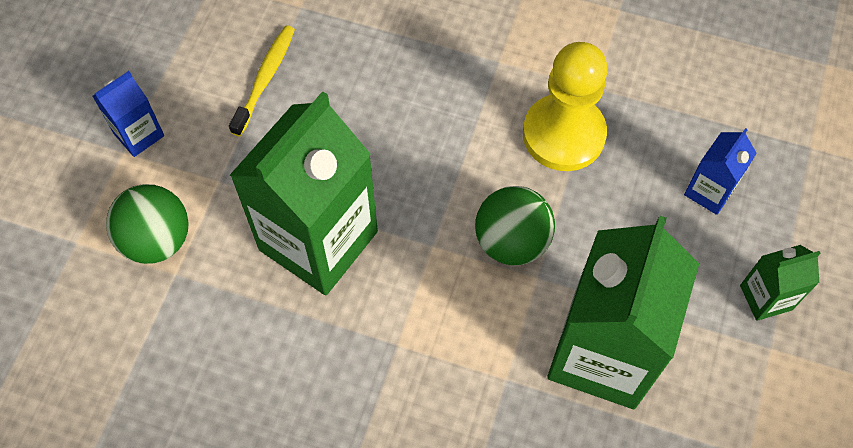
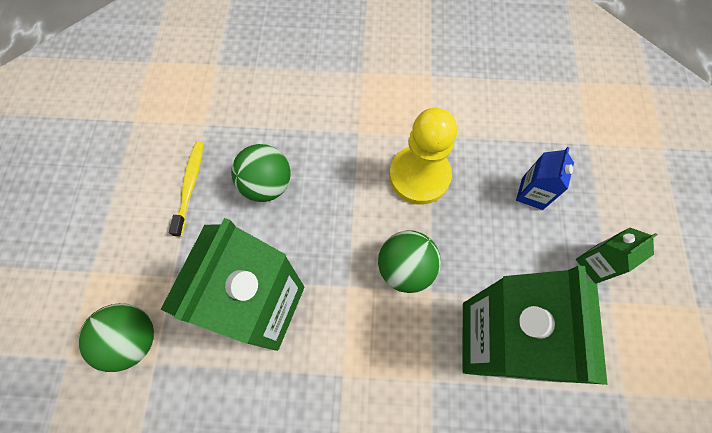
camera: 15 degrees left, 5 degrees up
(138, 134) = (101, 254): blue carton -> none
(362, 99) = (267, 185): none -> green ball

